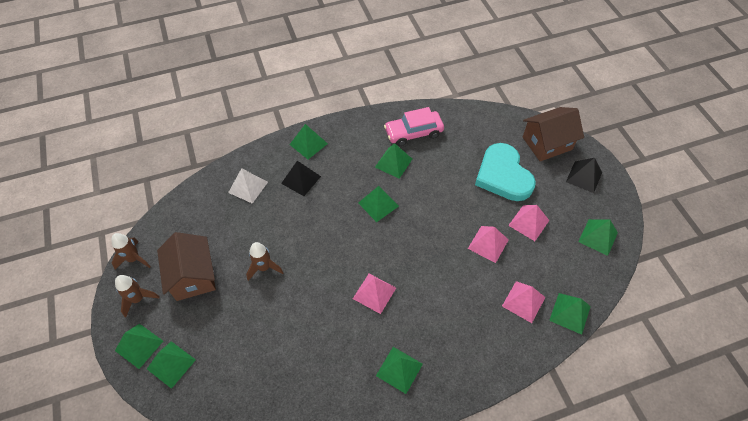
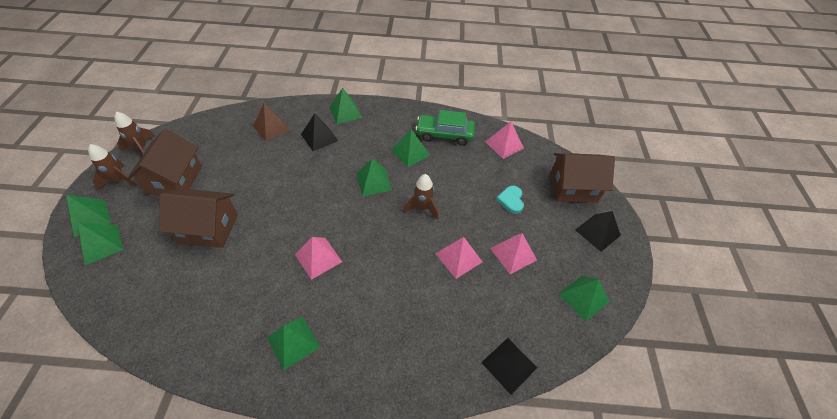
camera: 20 degrees right, 5 degrees down
(248, 187) = (271, 127): white pyramid -> brown pyramid
(259, 308) = (208, 228): none -> brown house
(264, 267) = (237, 196): brown rocket -> brown rocket (422, 208)
(413, 133) = (444, 134): pink car -> green car
(503, 175) = (511, 200): turquoise heart -> turquoise heart, size x0.45
(523, 301) = (463, 330): pink pyramid -> pink pyramid (504, 145)
(570, 313) = (509, 365): green pyramid -> black pyramid

